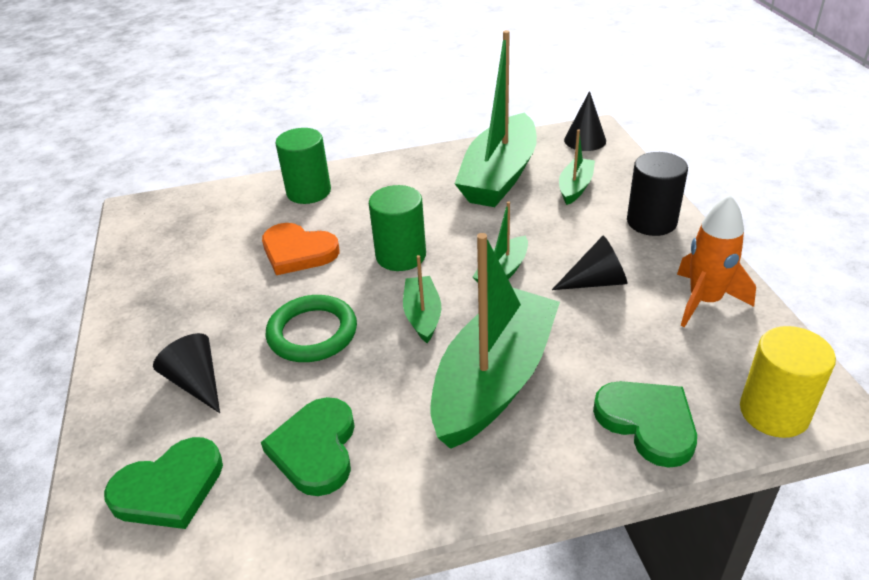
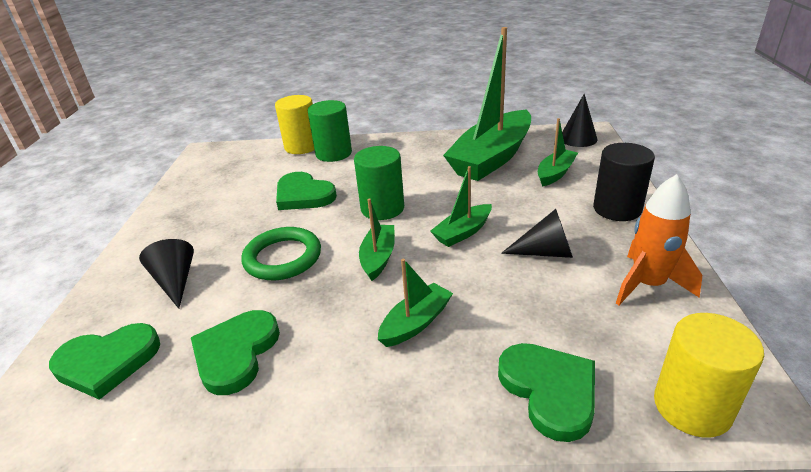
camera: 15 degrees right, 5 degrees down
(263, 187) = (302, 146): none -> yellow cylinder
(298, 252) = (303, 195): orange heart -> green heart
(494, 381) = (415, 323): green boat -> green boat, size x0.47

